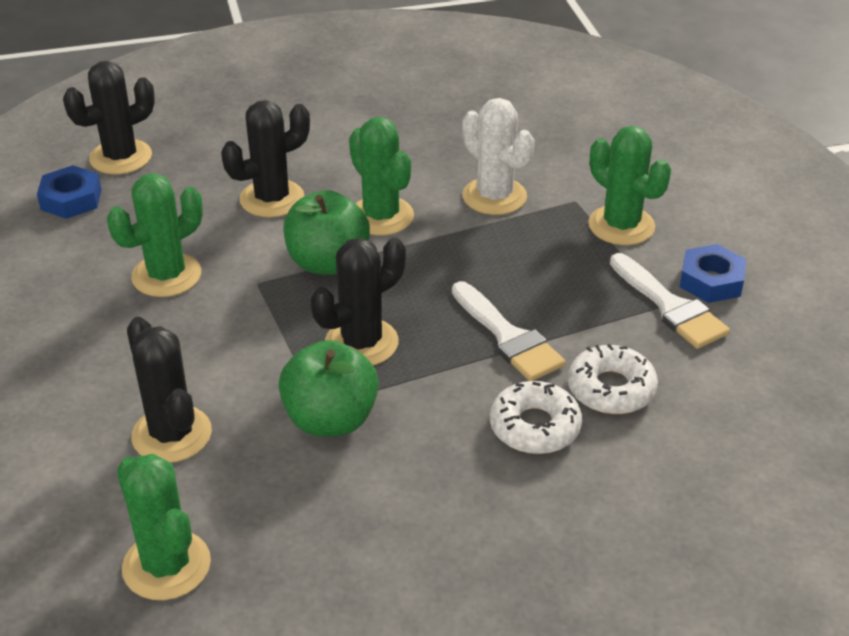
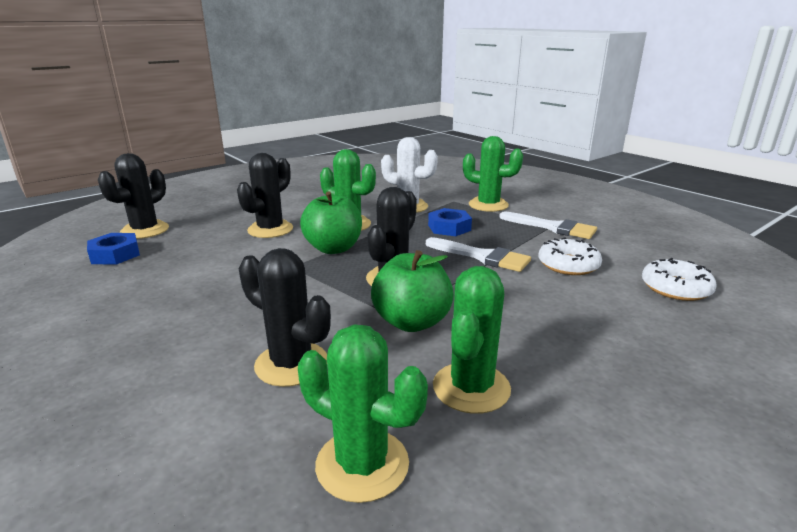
camera: 25 degrees left, 15 degrees down
(166, 275) = (219, 276): green cactus -> green cactus (471, 388)
(535, 427) = (548, 291): white donut -> white donut (675, 288)
(711, 281) = (559, 215): blue nut -> blue nut (449, 228)

